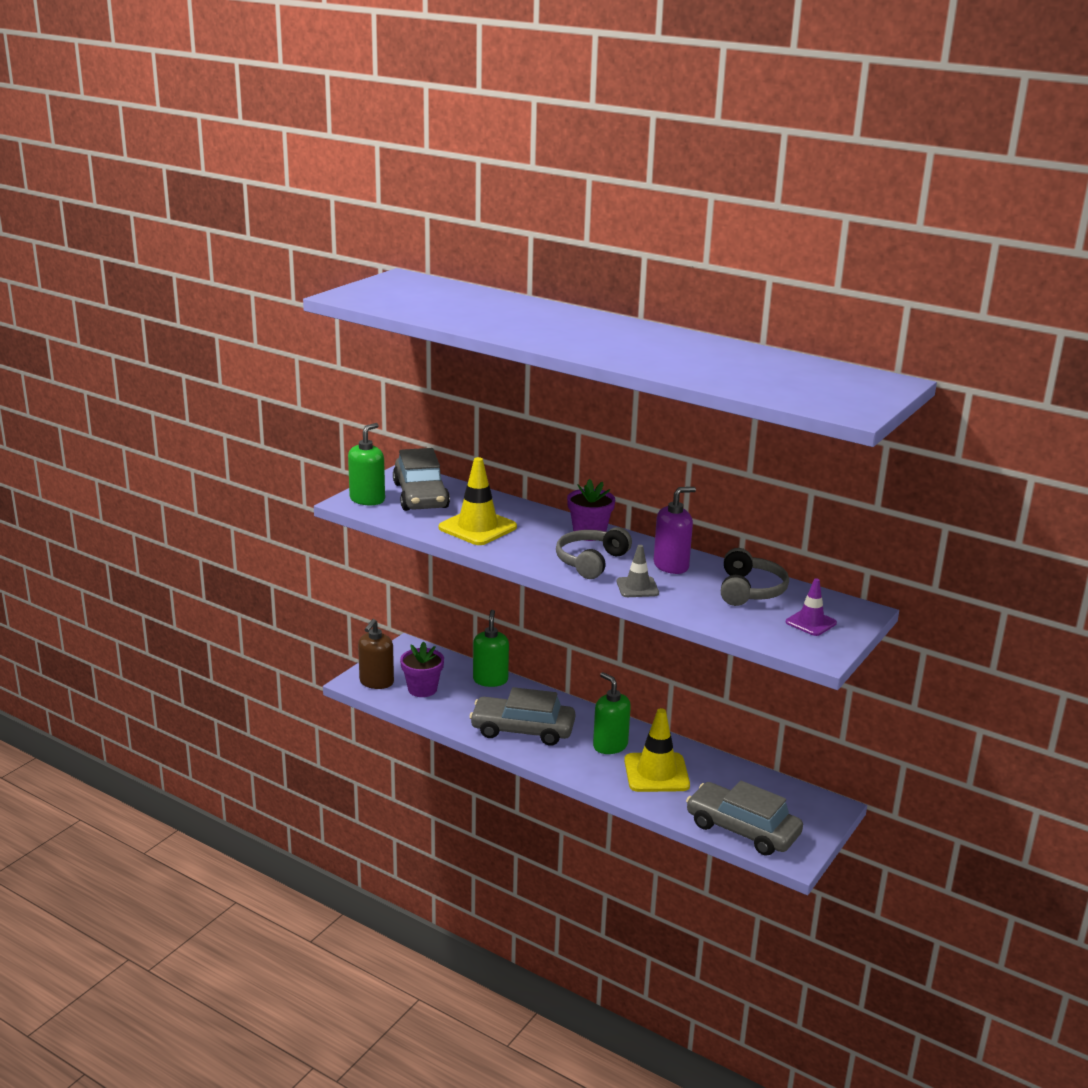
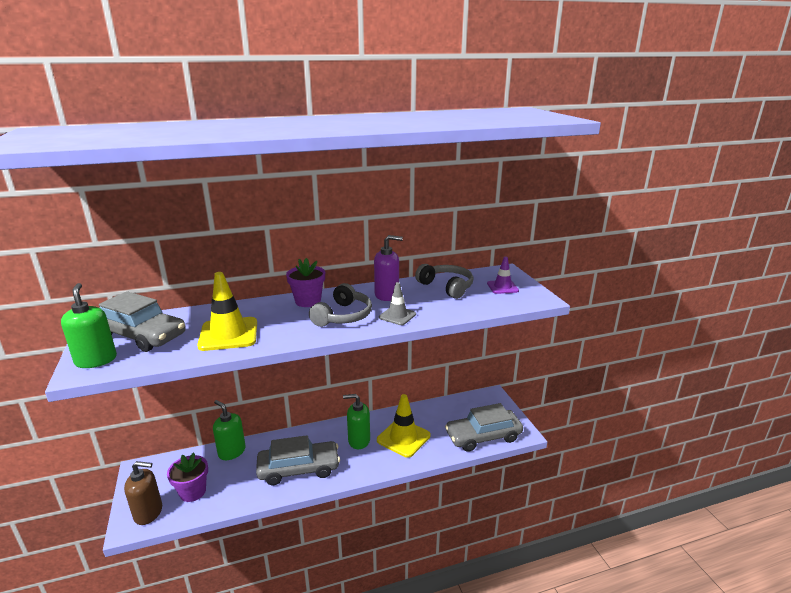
camera: 50 degrees left, 0 degrees up
(376, 682) = (148, 513): brown soap dispenser -> brown soap dispenser turned 60 degrees counterclockwise
(522, 730) = (299, 469): grey car -> grey car turned 150 degrees counterclockwise
(591, 562) = (343, 316): grey headphones -> grey headphones turned 135 degrees counterclockwise
(671, 566) = (387, 295): purple soap dispenser -> purple soap dispenser turned 75 degrees clockwise

